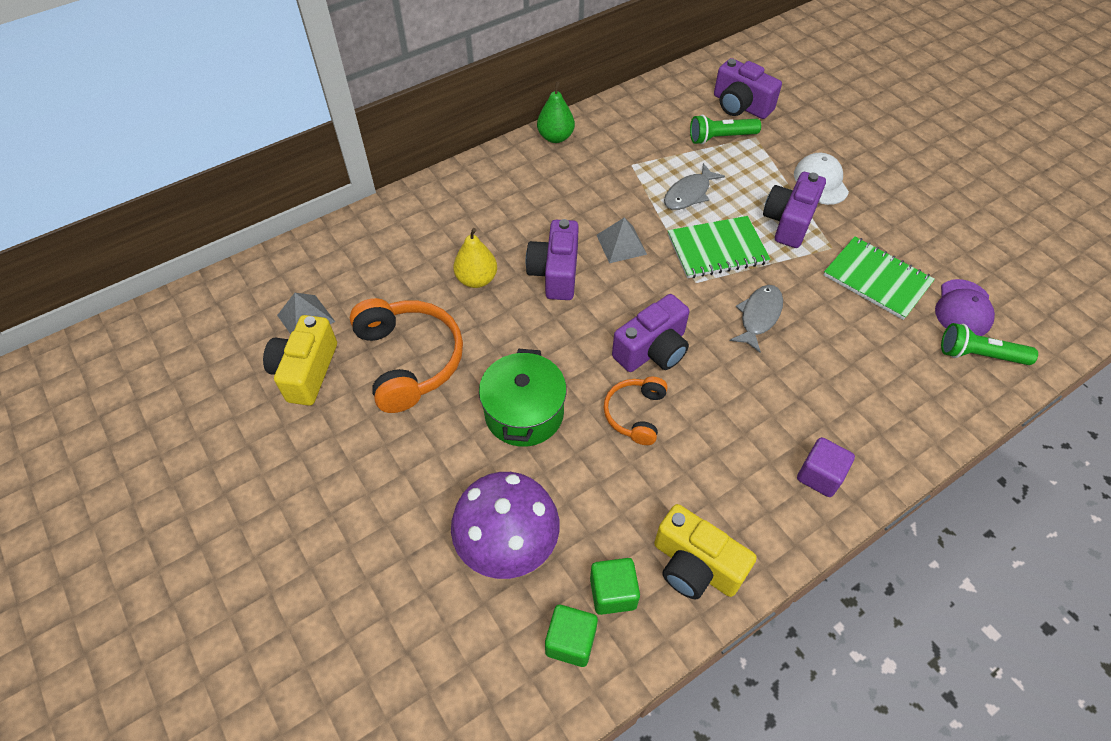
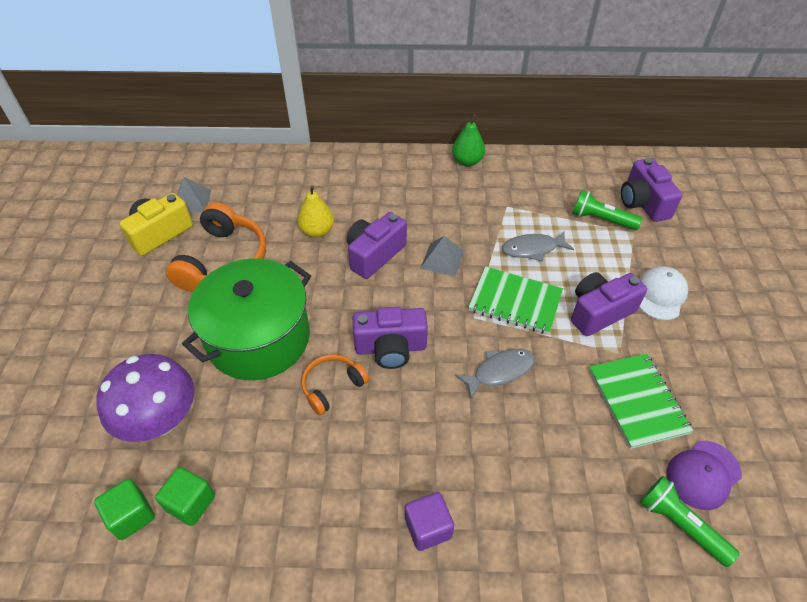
camera: 35 degrees right, 5 degrees down
(524, 413) = (259, 338): green pot -> green pot, size x1.51
(695, 565) = (264, 527): yellow camera -> none

